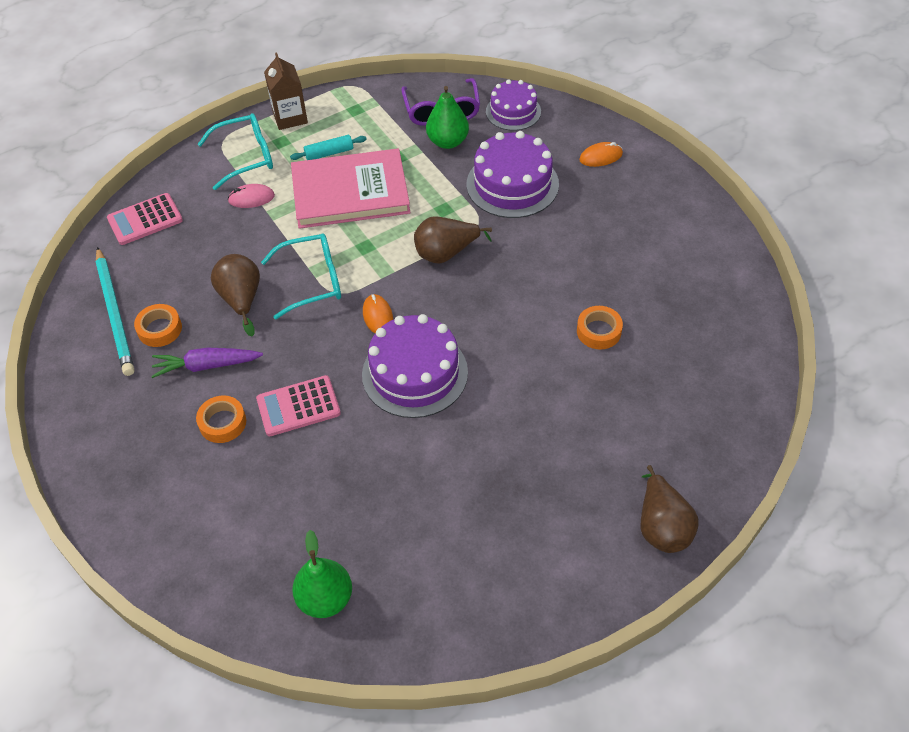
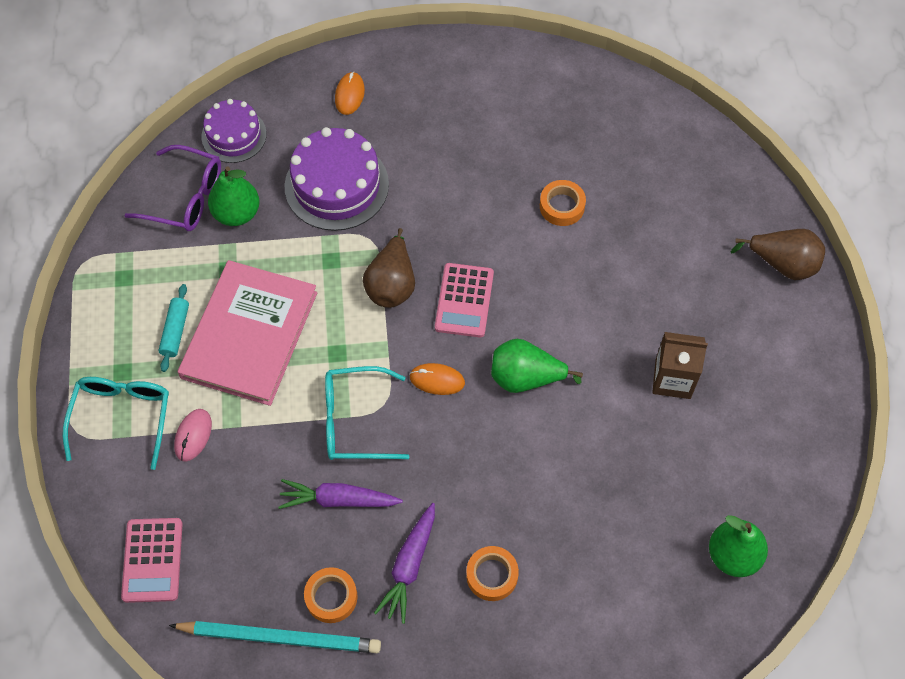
camera: 65 degrees left, 10 degrees up
(241, 299) = (338, 500): brown pear -> purple carrot
(290, 117) = (88, 347): brown carton -> brown carton (672, 379)
(298, 406) = (509, 497): pink calculator -> pink calculator (464, 300)
(313, 281) = (354, 421): turquoise glasses -> turquoise glasses turned 105 degrees counterclockwise
(415, 373) = (526, 378): purple cake -> green pear

